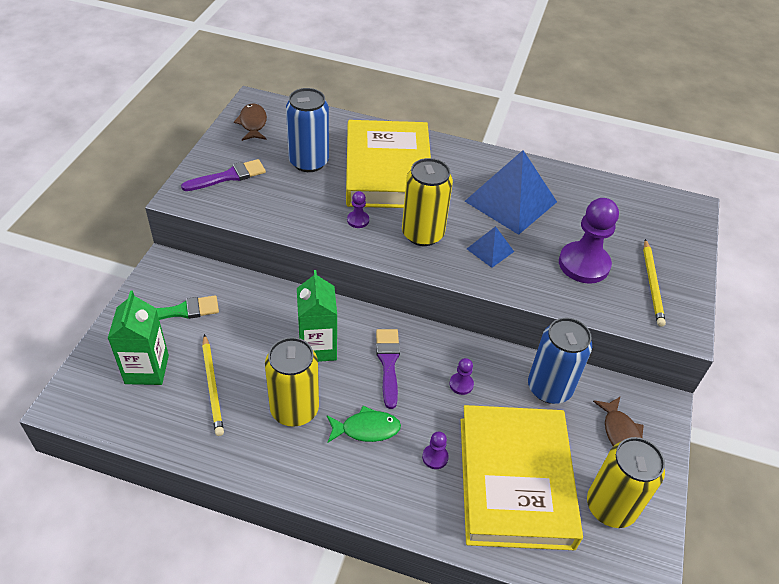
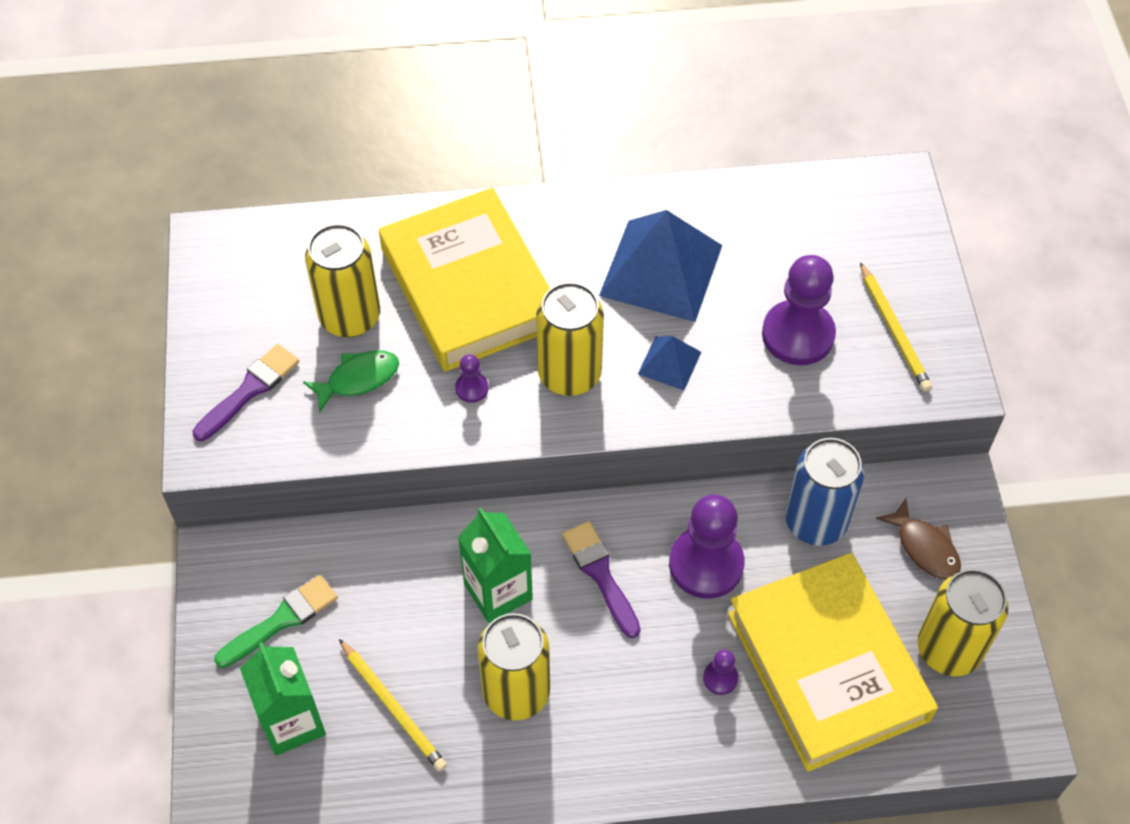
camera: 20 degrees left, 10 degrees up
(253, 123) = (229, 280): brown fish -> none
(309, 162) = (350, 317): blue can -> yellow can
(366, 429) = (619, 678): green fish -> green fish (358, 379)
(461, 384) = (706, 564): purple pawn -> purple pawn, size x2.24

